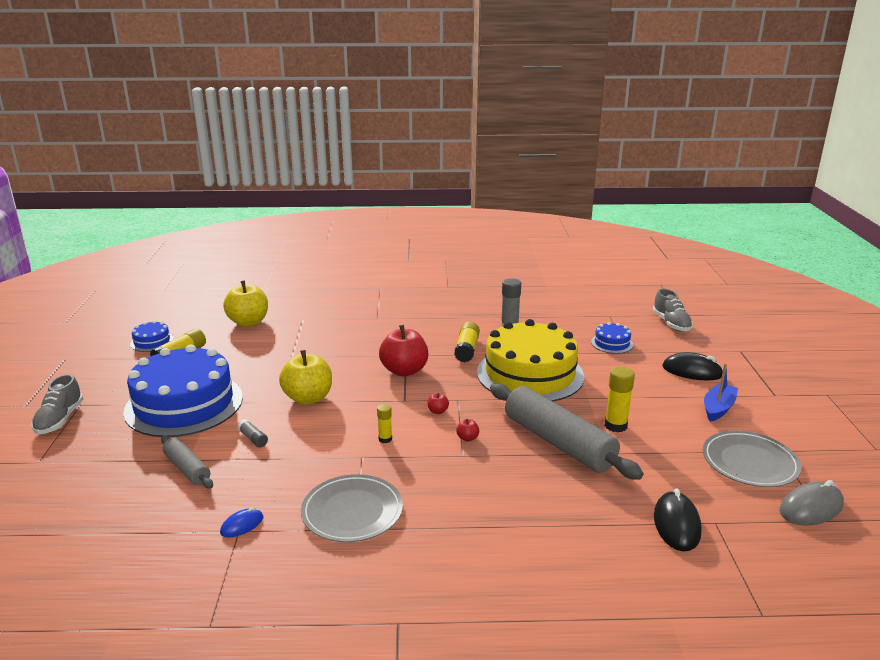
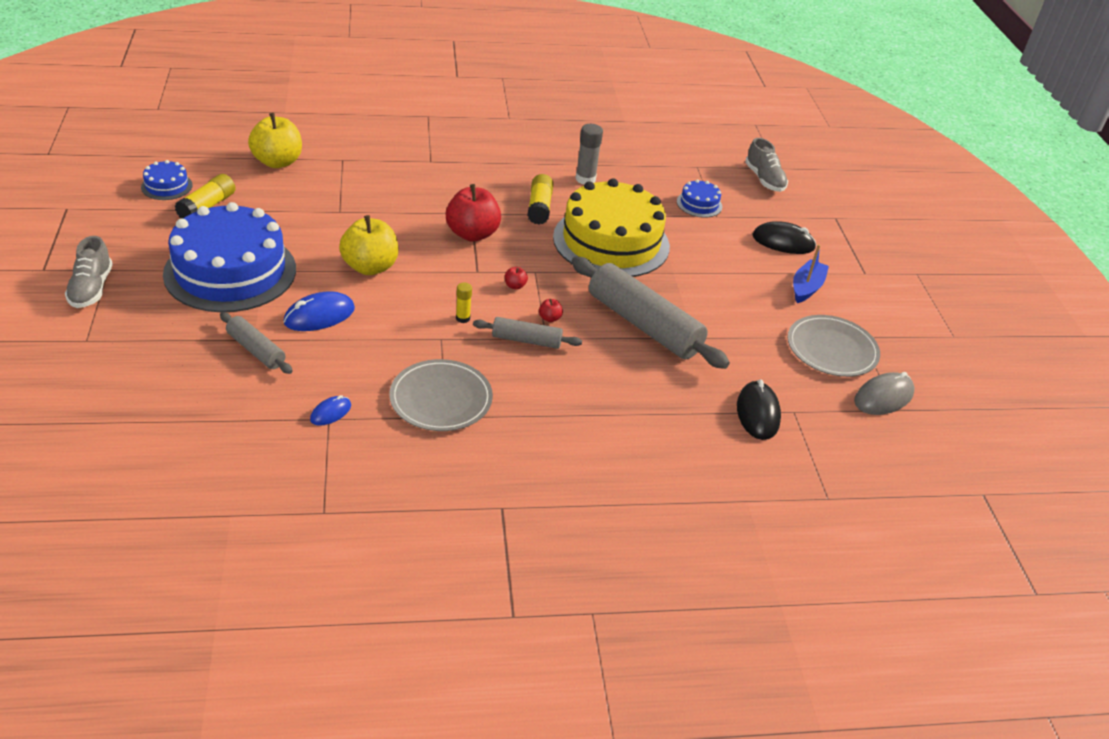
camera: 10 degrees left, 15 degrees up
(253, 439) = (319, 316): grey glue stick -> blue mouse
(443, 457) = (526, 340): none -> grey rolling pin
(615, 426) = (702, 306): yellow glue stick -> none

